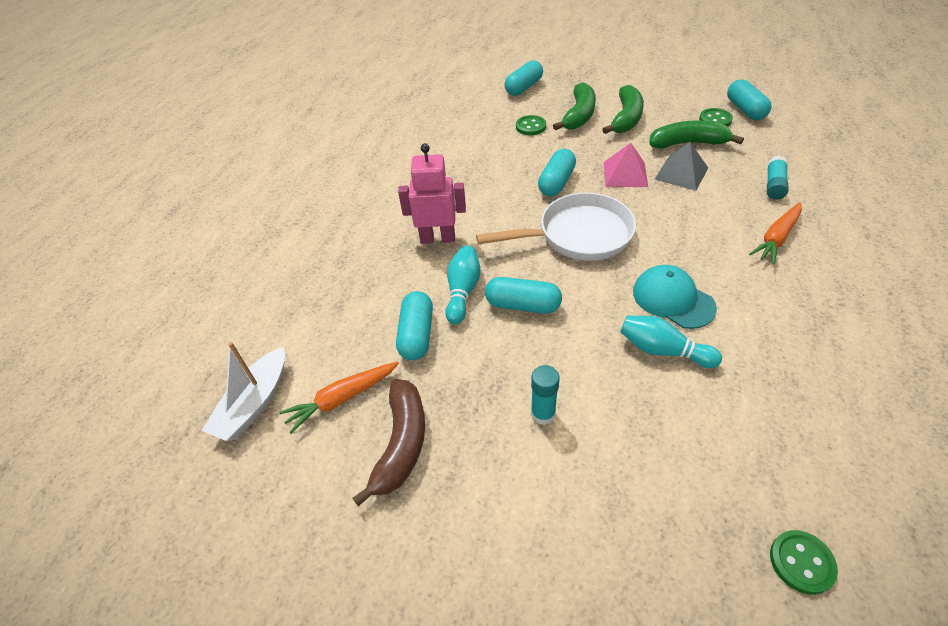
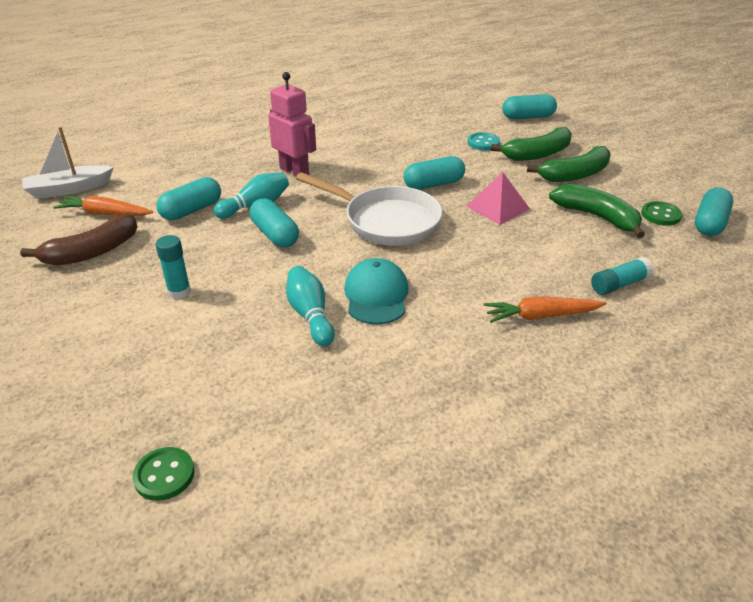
camera: 40 degrees right, 10 degrees down
(530, 126) = (483, 143): green button -> turquoise button
(681, 173) = (547, 231): grey pyramid -> none

